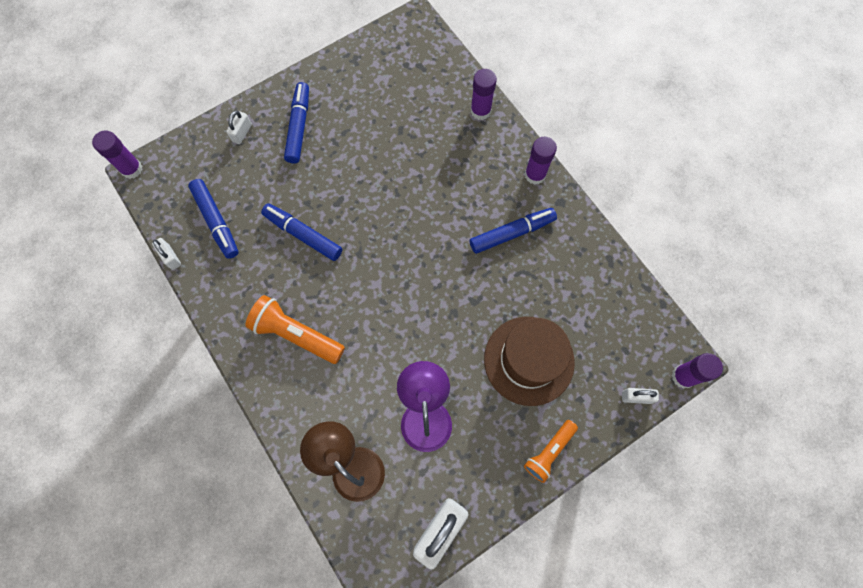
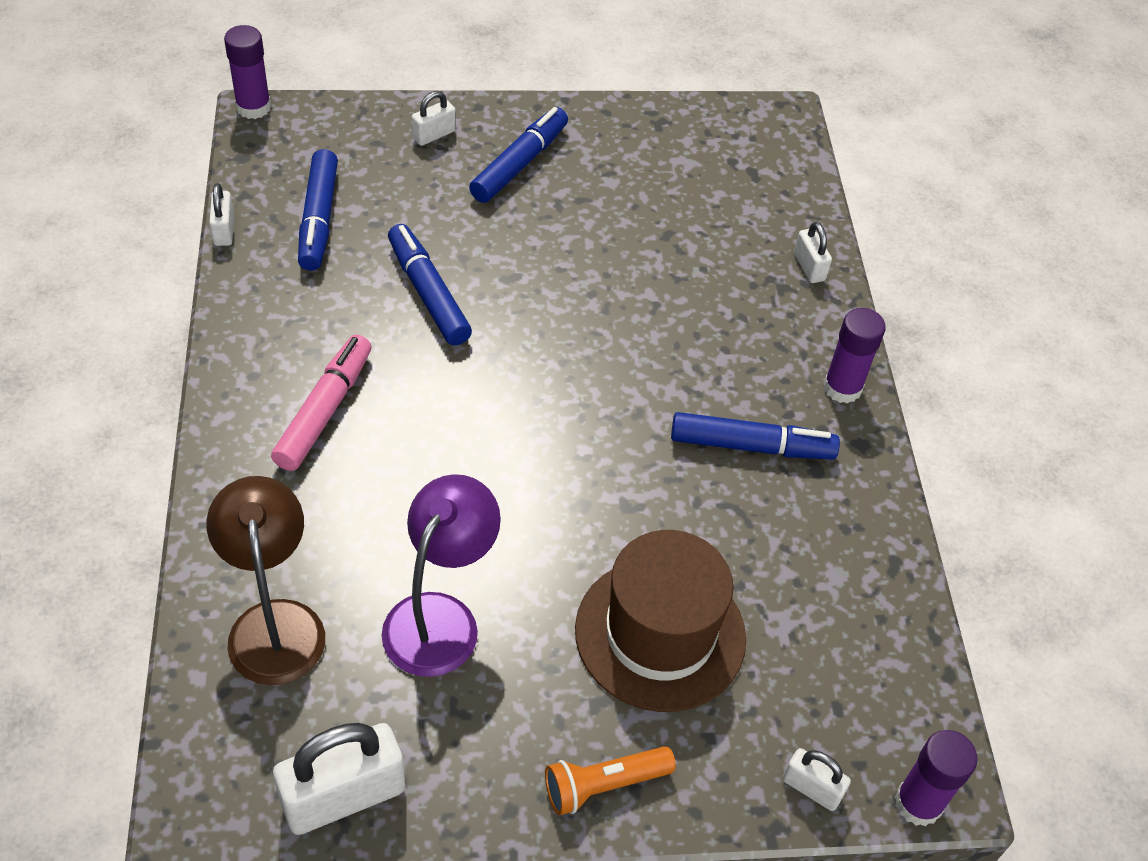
camera: 25 degrees right, 20 degrees down
(296, 334) = (324, 410): orange flashlight -> pink marker
(480, 111) = (809, 267): purple glue stick -> white padlock

